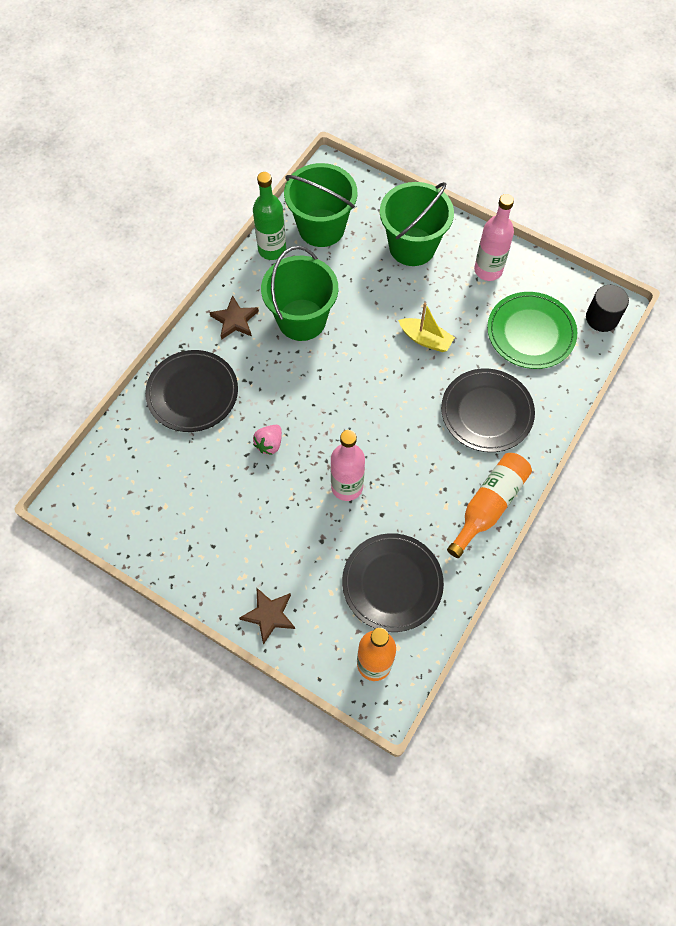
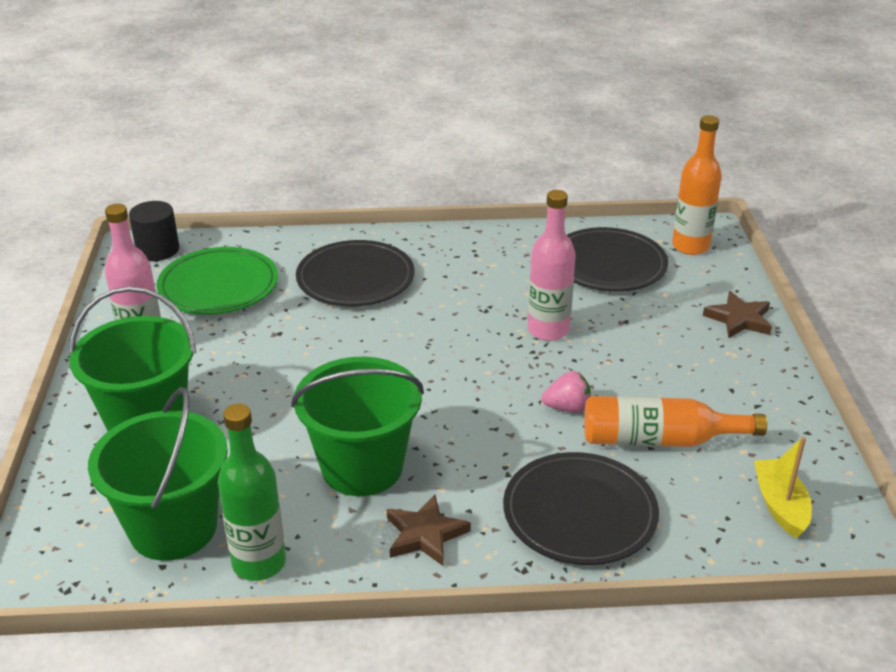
camera: 125 degrees left, 30 degrees down
(425, 339) = (296, 352): yellow boat -> yellow boat (780, 505)
(489, 505) = (462, 242): orange bottle -> orange bottle (659, 440)

